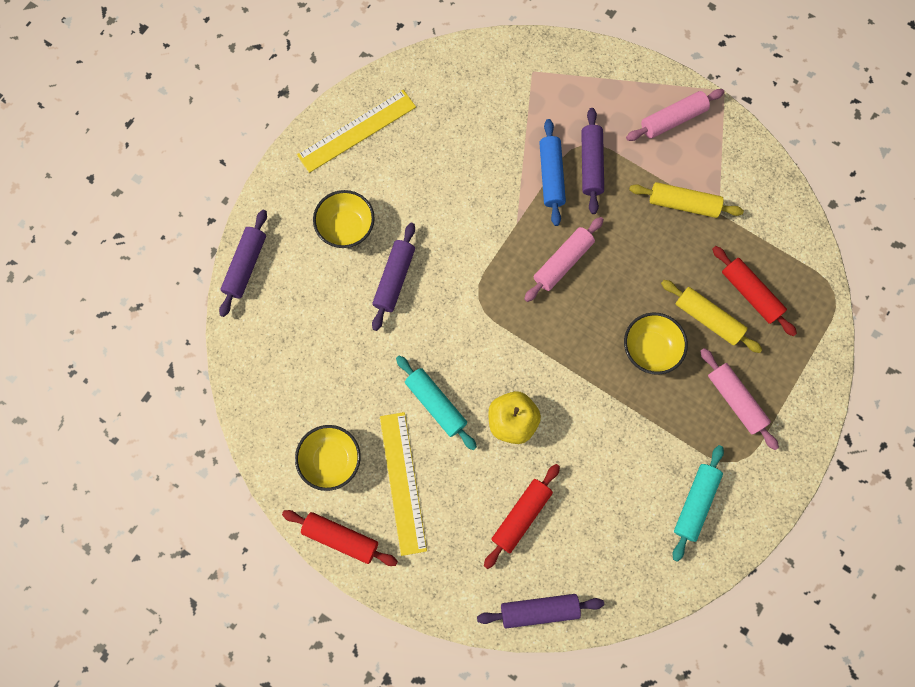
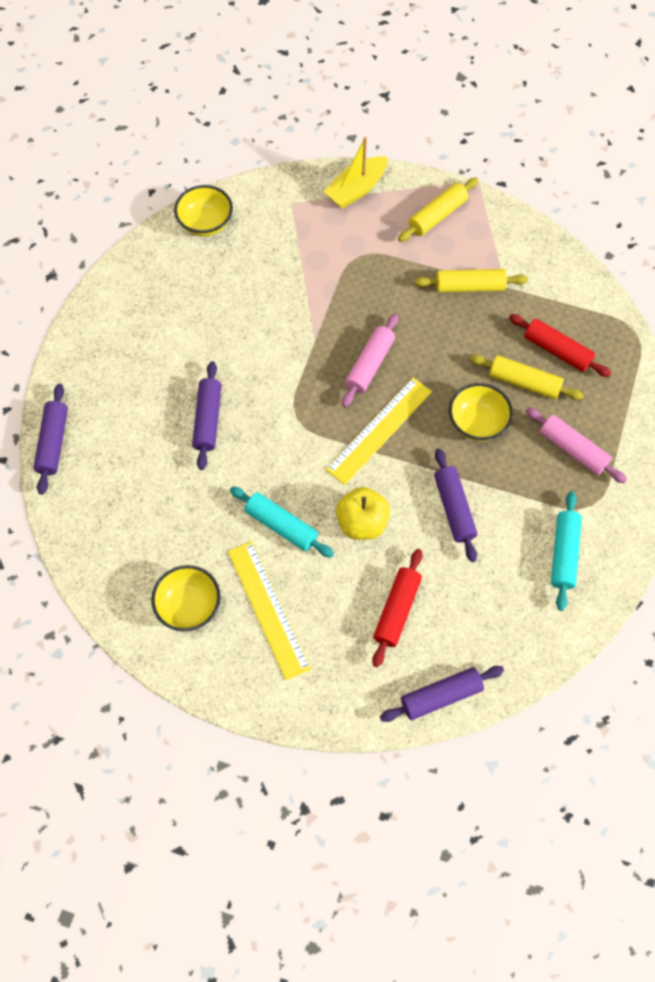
camera: 15 degrees left, 10 degrees down
(341, 538) = (219, 679): red rolling pin -> none
(346, 228) = (147, 383): yellow bowl -> yellow bowl (206, 223)
(356, 131) = (134, 293): yellow ruler -> yellow ruler (379, 430)
(551, 176) = (336, 291): blue rolling pin -> none
(591, 165) = (371, 272): purple rolling pin -> purple rolling pin (454, 508)
(600, 72) = (356, 189): none -> yellow boat
(672, 119) = (437, 215): pink rolling pin -> yellow rolling pin

